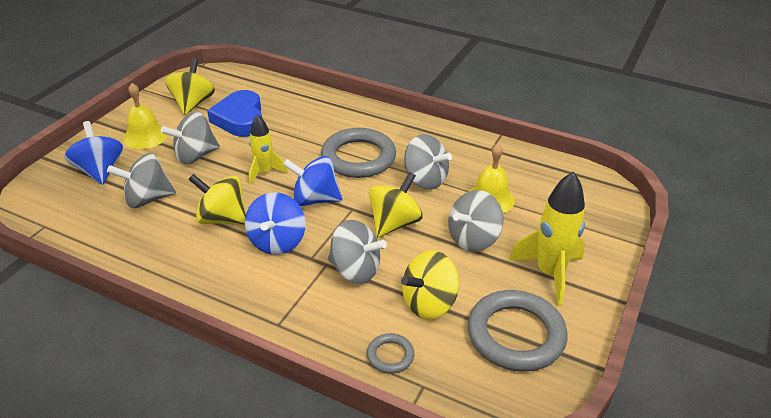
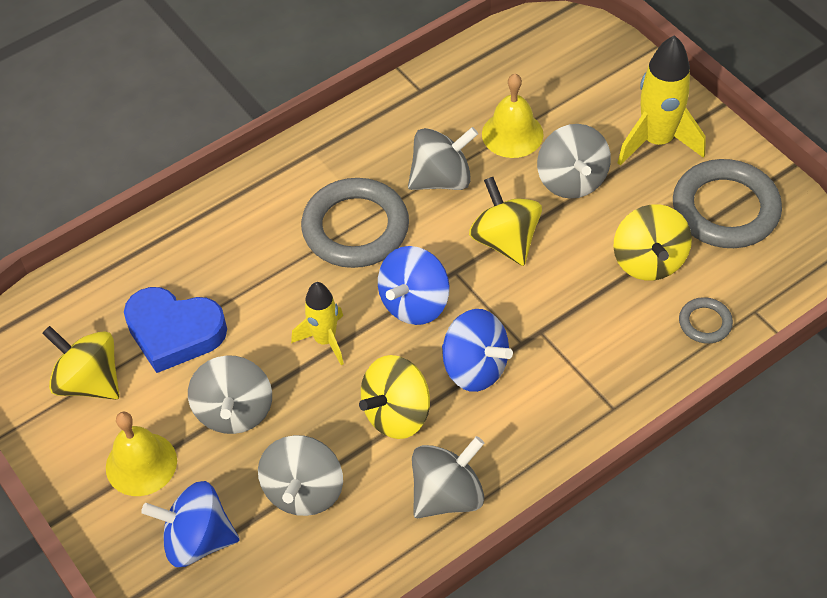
camera: 60 degrees left, 15 degrees up
(355, 270) = (565, 307): grey spinning top -> grey spinning top (447, 495)

